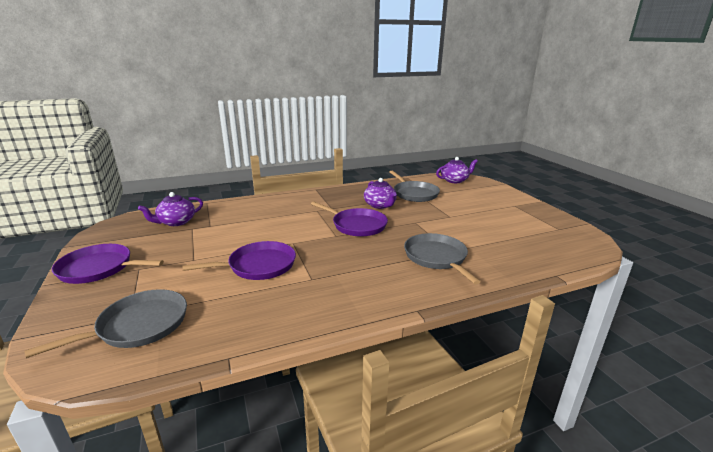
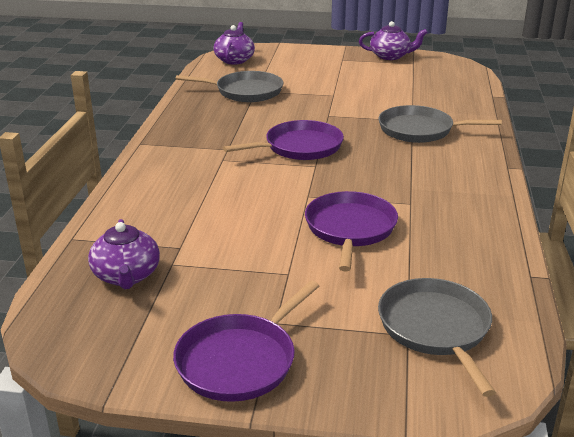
camera: 60 degrees left, 5 degrees up
(380, 205) = (256, 119): purple teapot -> purple teapot (390, 56)

